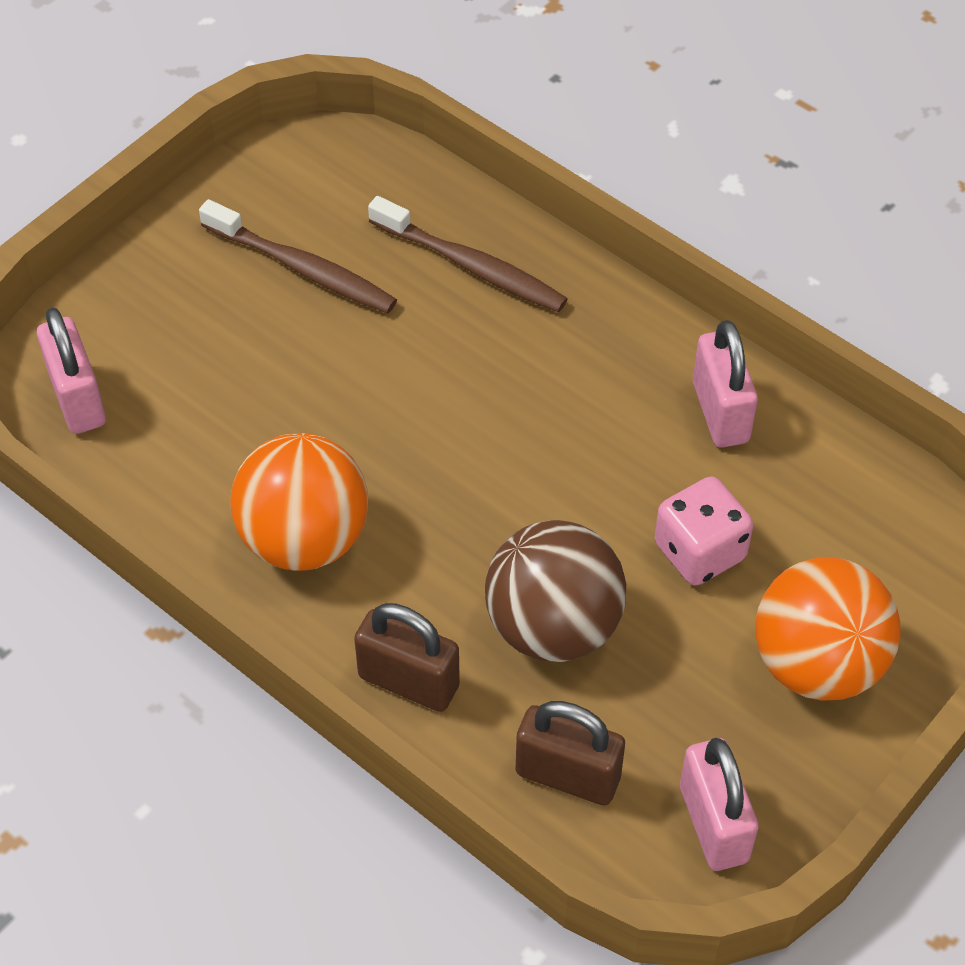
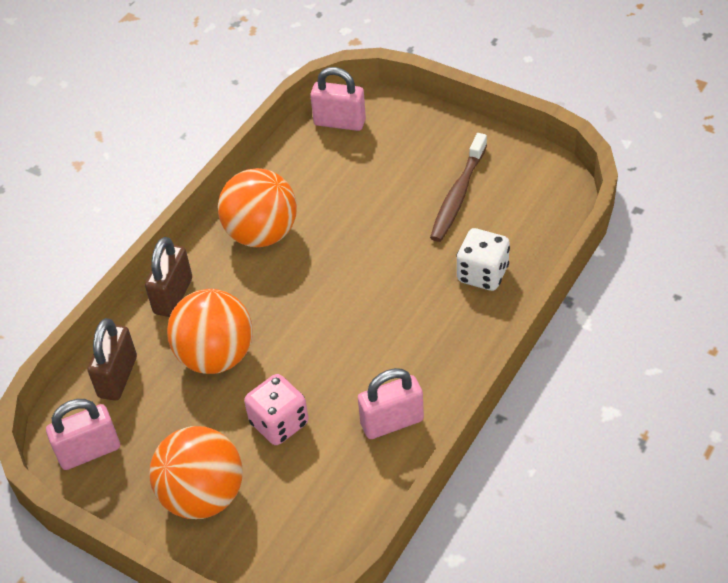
camera: 85 degrees right, 5 degrees down
(78, 399) = (339, 122): pink padlock -> pink padlock turned 45 degrees clockwise
(471, 266) = (482, 274): brown toothbrush -> white dice
(553, 626) = (216, 356): brown ball -> orange ball

